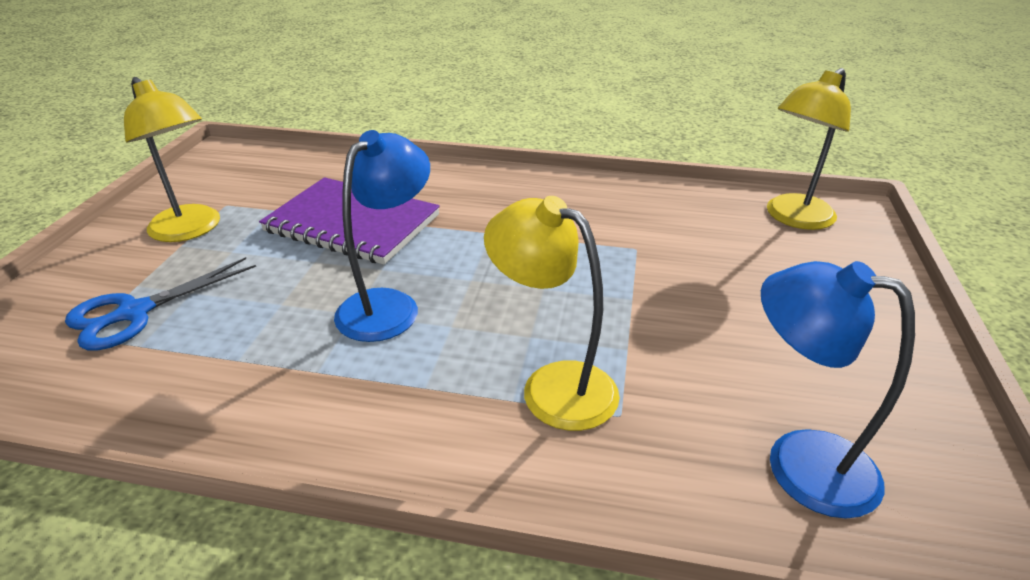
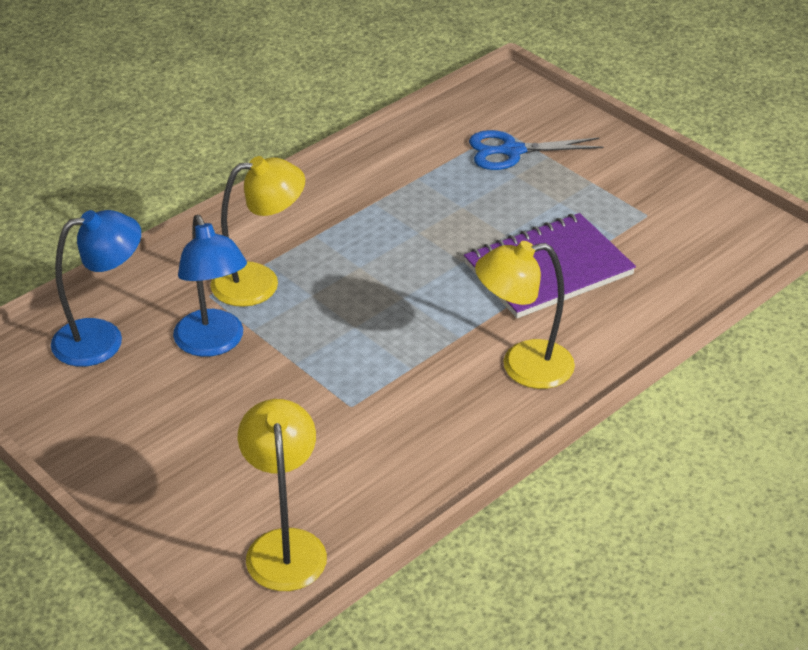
camera: 125 degrees right, 5 degrees up
(135, 312) = (512, 151): blue scissors -> blue scissors turned 90 degrees counterclockwise
(191, 230) = (614, 190): yellow lamp -> yellow lamp (522, 366)
(389, 305) = (412, 249): blue lamp -> blue lamp (213, 344)

